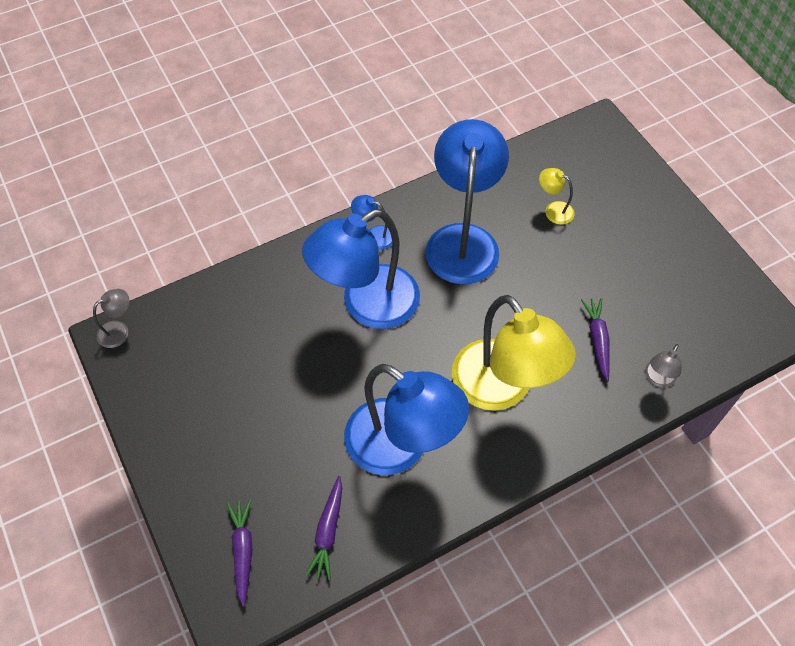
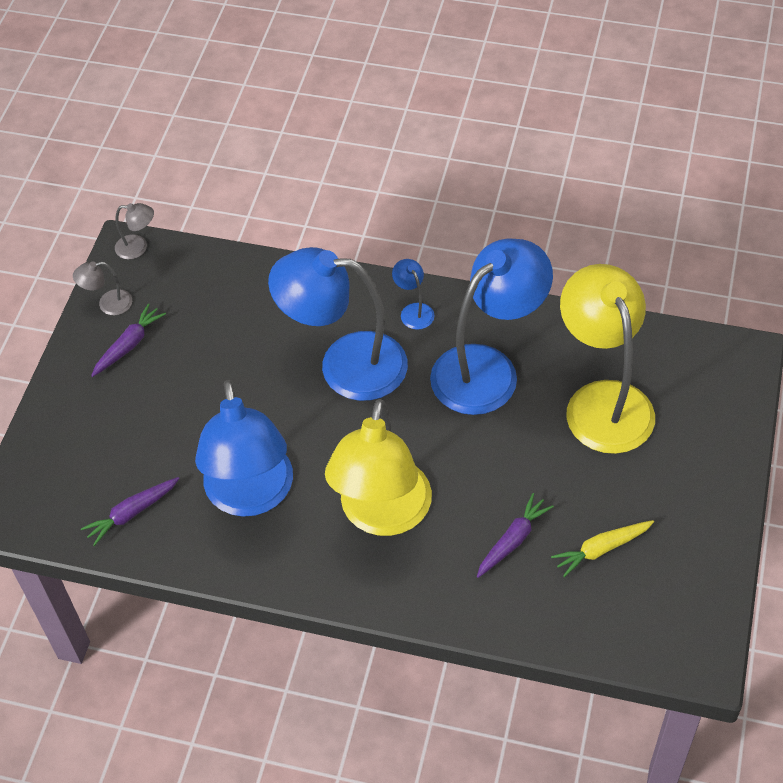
camera: 45 degrees right, 5 degrees down
(243, 551) = (60, 478): purple carrot -> purple carrot (129, 345)
(553, 210) = (603, 401): yellow lamp -> yellow lamp, size x2.48
(652, 304) = (601, 549): none -> yellow carrot
(657, 379) = (530, 614): grey lamp -> grey lamp (108, 304)

